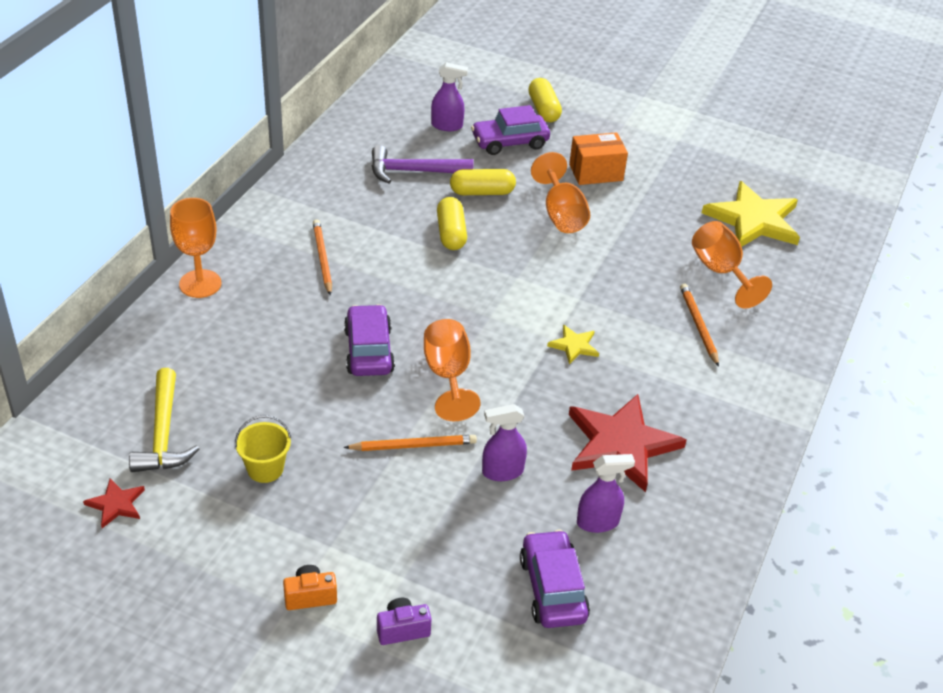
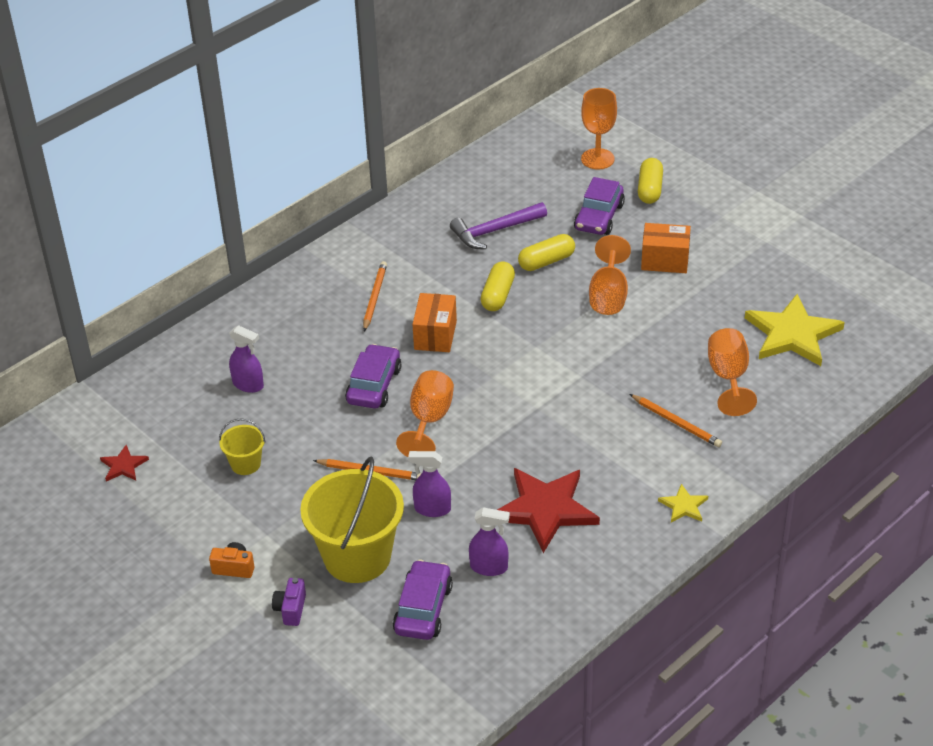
camera: 25 degrees right, 0 degrees up
(163, 433) = (181, 419): yellow hammer -> none
(200, 284) = (264, 301): orange goblet -> orange goblet (597, 159)
(402, 629) = (291, 609): purple camera -> purple camera turned 90 degrees counterclockwise
(407, 285) = (435, 335): none -> orange box
(414, 171) = (494, 231): purple hammer -> purple hammer turned 45 degrees counterclockwise
(447, 126) = (548, 191): purple spray bottle -> purple spray bottle (248, 385)
(447, 546) = (357, 557): none -> yellow bucket
(482, 192) = (546, 261): yellow capsule -> yellow capsule turned 45 degrees counterclockwise
(509, 142) = (599, 217): purple car -> purple car turned 75 degrees counterclockwise
(574, 345) = (552, 417): yellow star -> yellow star (683, 506)
(698, 326) = (676, 422): orange pencil -> orange pencil turned 120 degrees clockwise

